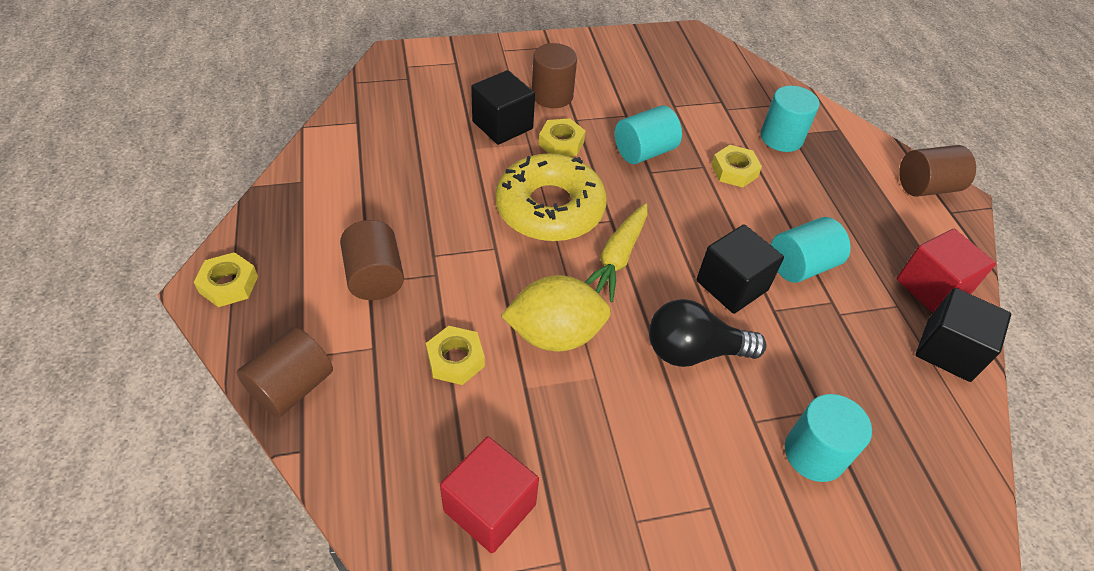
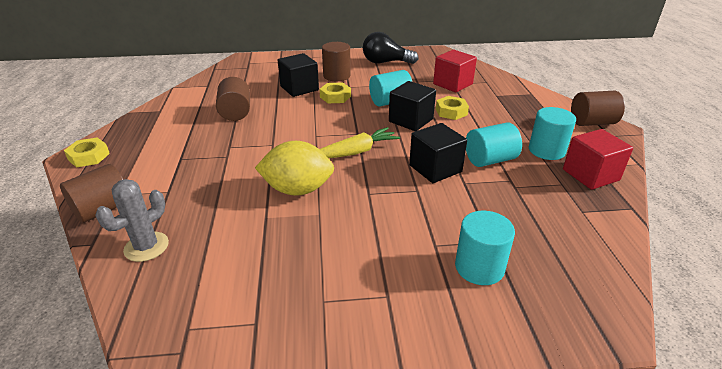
camera: 10 degrees right, 15 degrees down
(375, 277) = (185, 156): brown cylinder -> brown cylinder (235, 112)
(380, 450) = (146, 247): none -> grey cactus
(455, 359) = (222, 200): yellow nut -> none
(490, 507) = (212, 285): red cube -> red cube (452, 84)
(550, 208) = (317, 126): yellow donut -> none
(617, 258) = (355, 152): yellow carrot -> yellow carrot turned 150 degrees counterclockwise
(693, 351) = (397, 203): black light bulb -> black light bulb (385, 62)
(781, 138) = (488, 97): turquoise cylinder -> turquoise cylinder (546, 150)
(948, 350) = (600, 210): black cube -> black cube (411, 120)

